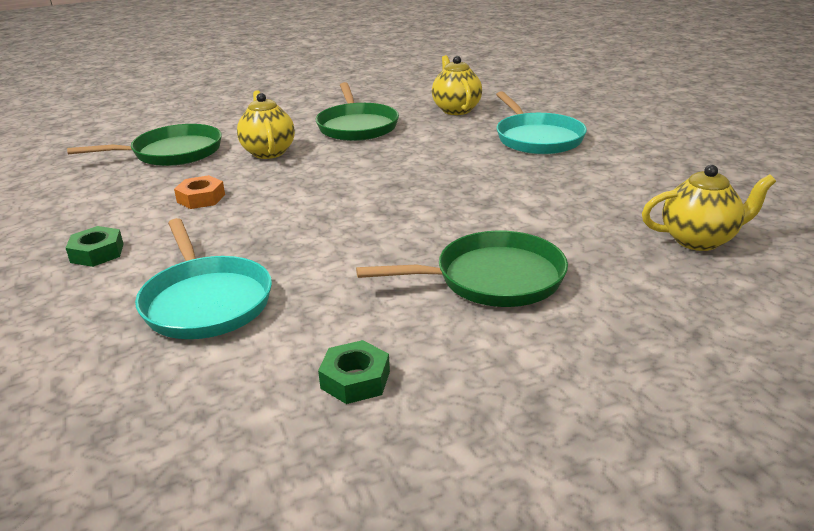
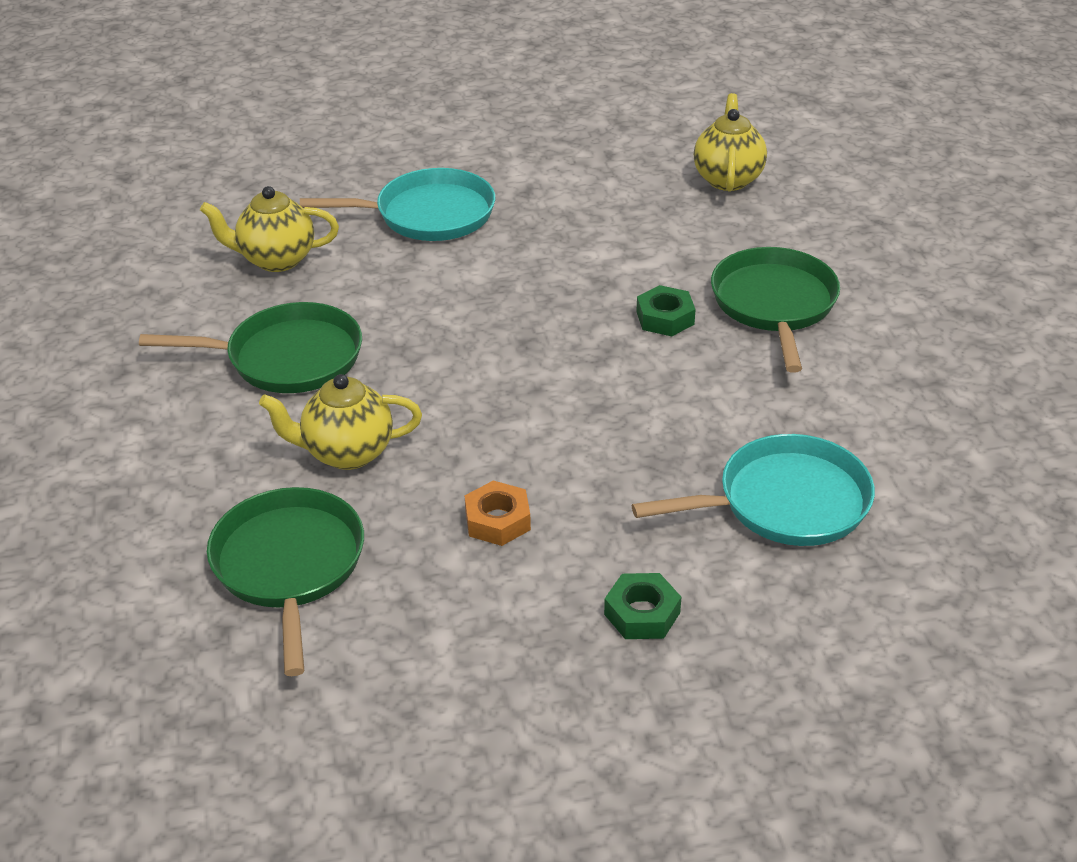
camera: 80 degrees left, 10 degrees up
(355, 380) = (931, 403): green nut -> green nut (665, 318)

